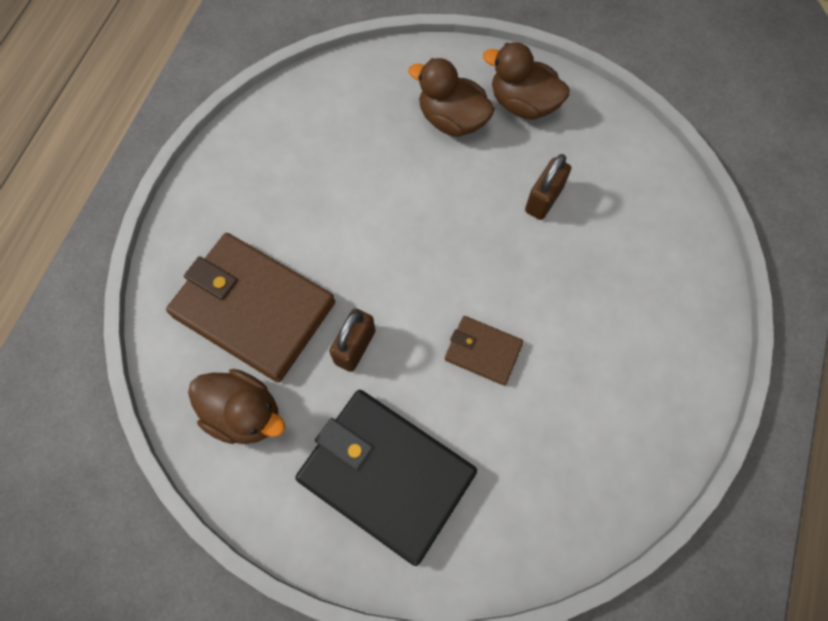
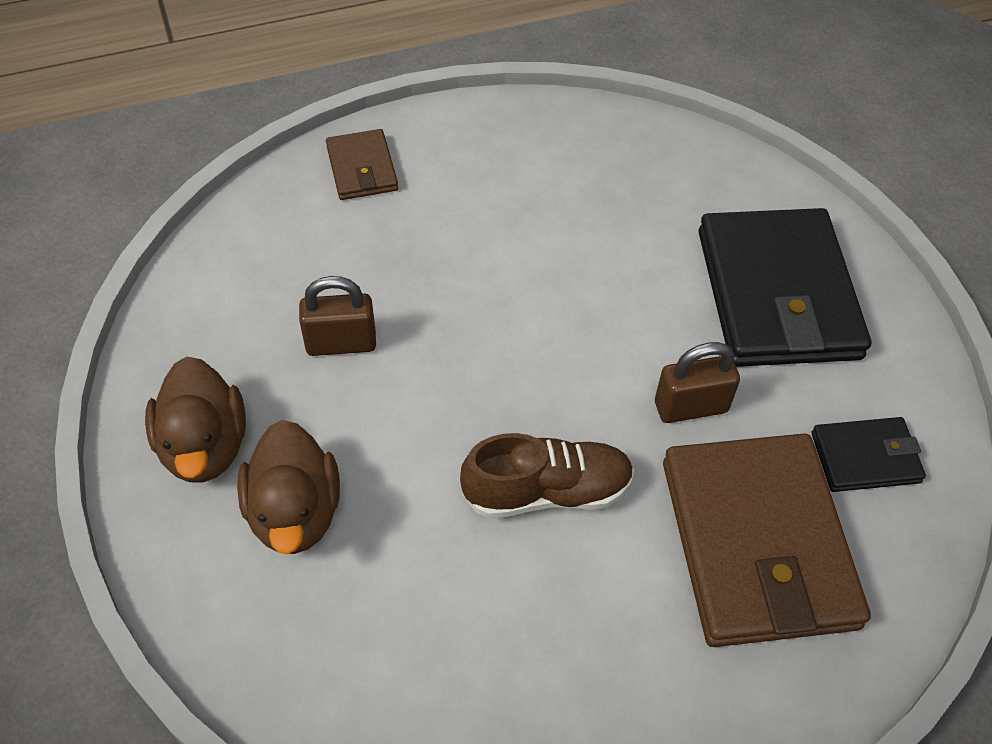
camera: 130 degrees left, 15 degrees down
(244, 413) = (865, 457): brown duck -> black wallet
(368, 234) = (547, 491): none -> brown shoe
(483, 351) = (579, 293): brown wallet -> brown wallet (362, 168)

